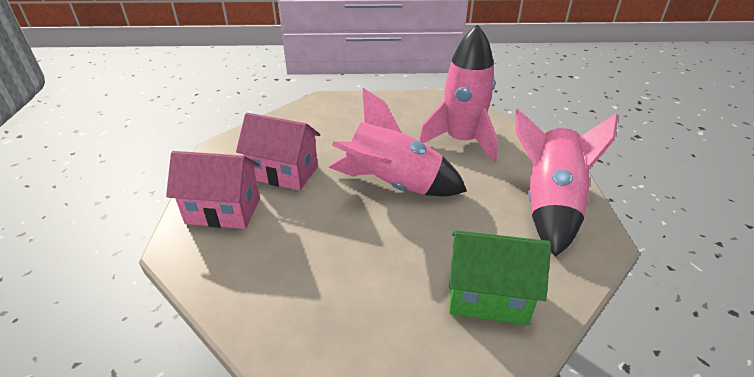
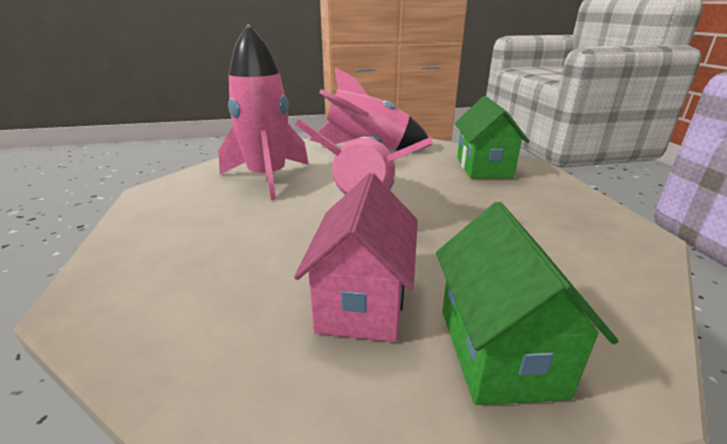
camera: 100 degrees left, 10 degrees down
(223, 211) = (499, 350): pink house -> green house

